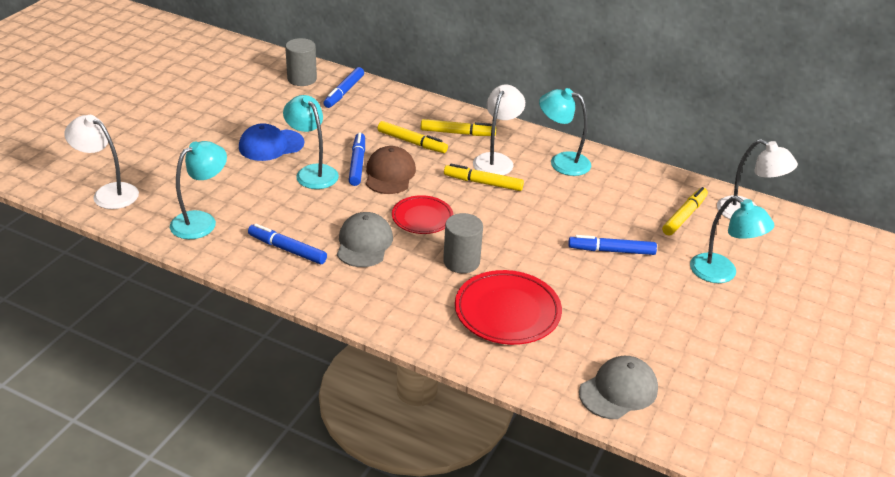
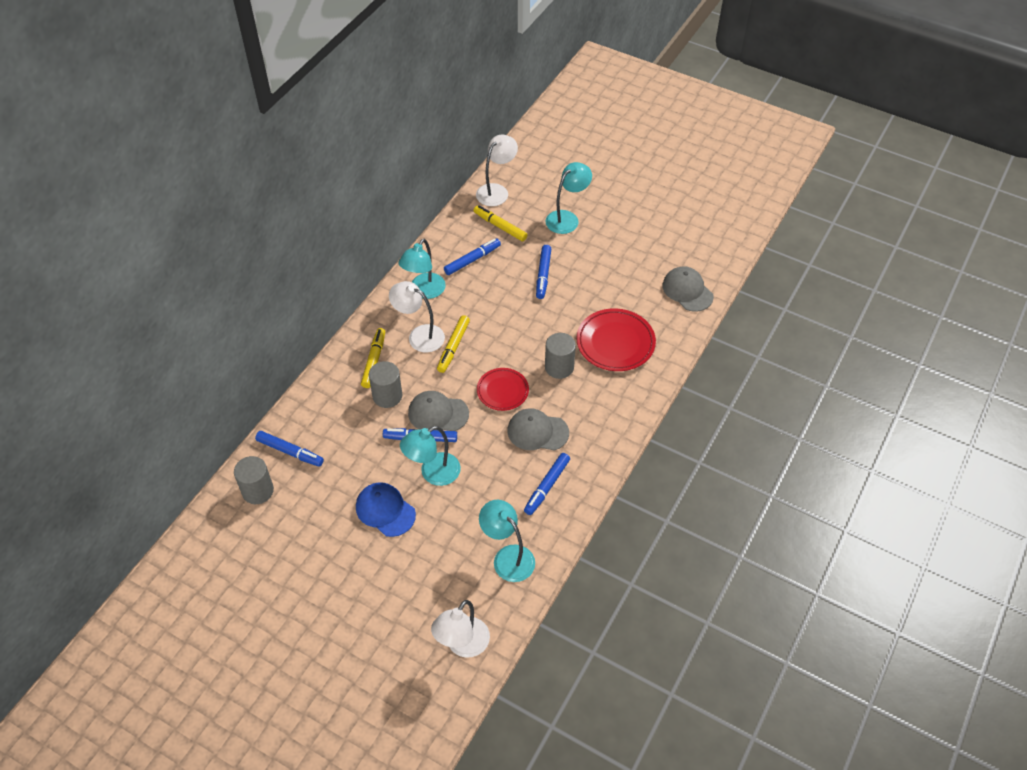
camera: 85 degrees left, 15 degrees up
(271, 145) = (385, 510): blue cap -> blue cap turned 150 degrees clockwise
(390, 174) = (438, 413): brown cap -> grey cap
(412, 142) = (387, 396): yellow marker -> grey cylinder
(620, 195) = (472, 260): none -> blue marker

